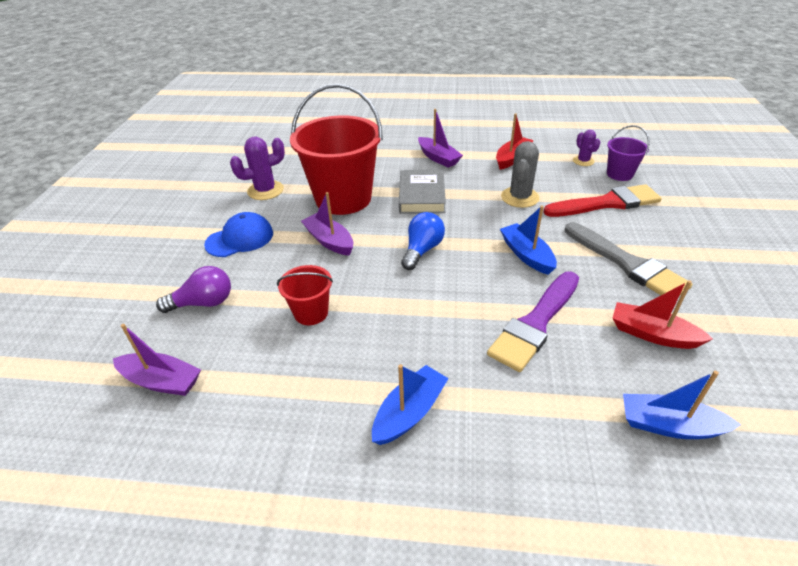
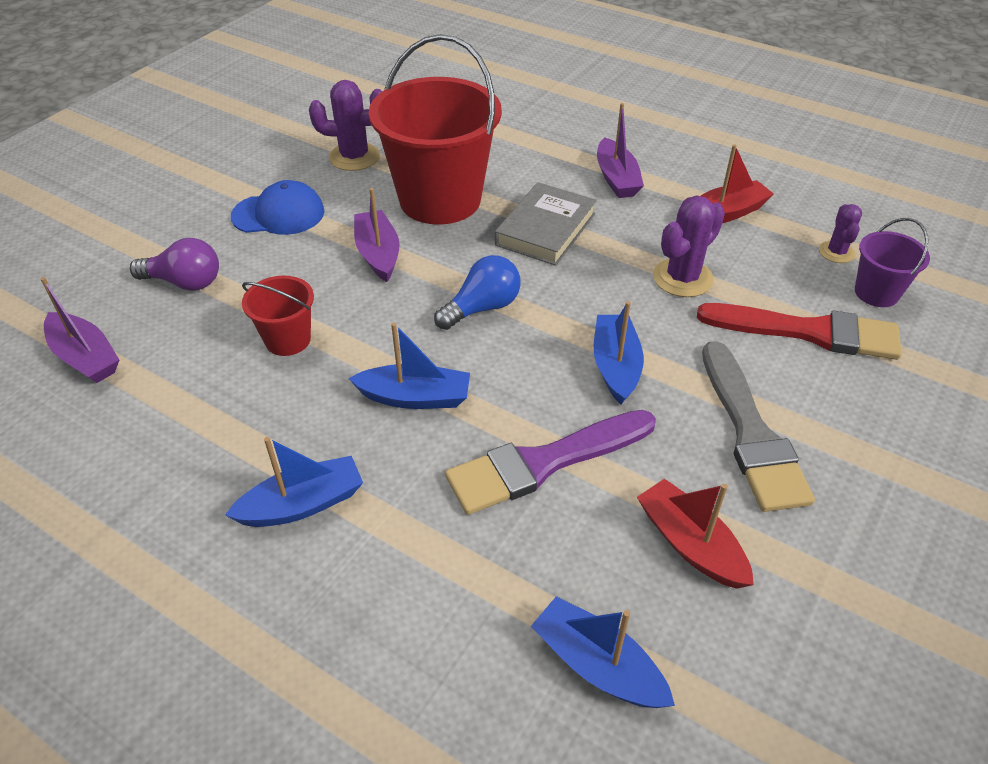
camera: 25 degrees right, 5 degrees up
(426, 316) = (415, 397): none -> blue boat
(520, 197) = (682, 278): grey cactus -> purple cactus

